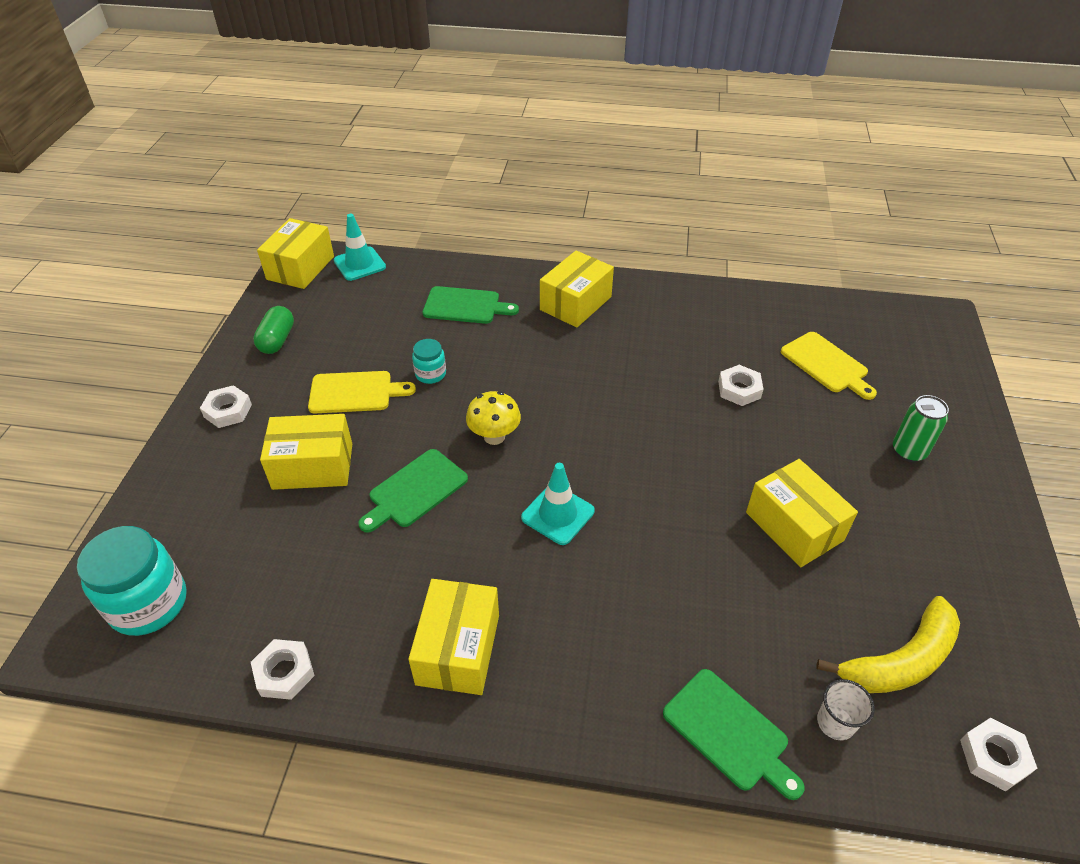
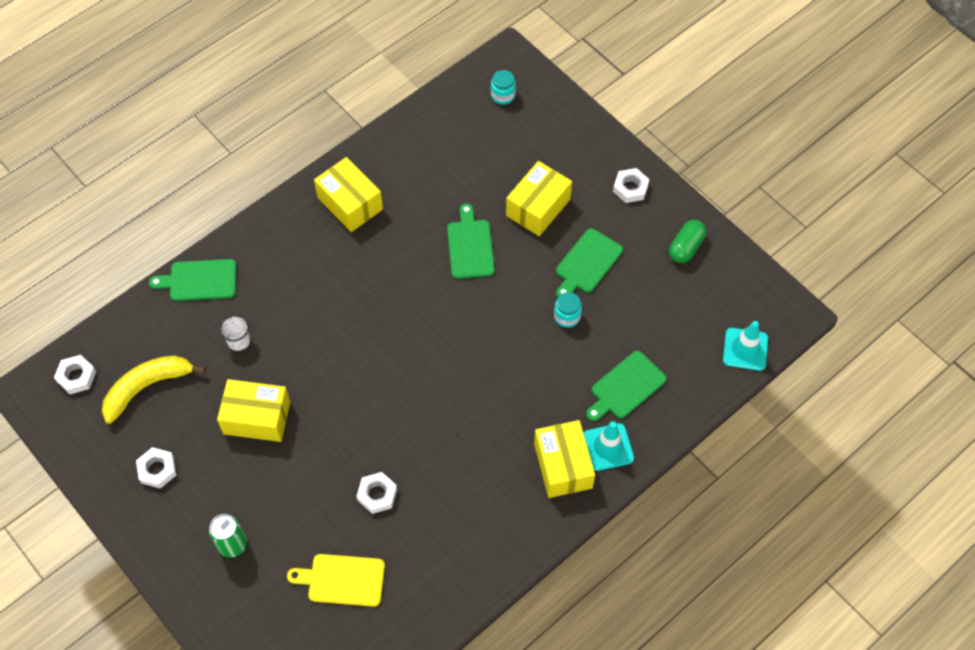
camera: 130 degrees right, 15 degrees up
(148, 603) = (503, 95): turquoise jar -> turquoise jar, size x0.52
(277, 340) = (686, 247): green capsule -> green capsule turned 75 degrees clockwise
(284, 672) = (407, 130): white nut -> white nut (157, 469)
(300, 268) = (773, 306): yellow box -> none
(355, 392) = (587, 263): yellow cutting board -> green cutting board
(494, 436) = (474, 314): yellow mushroom -> none
(558, 514) = (384, 304): turquoise traffic cone -> turquoise traffic cone (608, 447)
(835, 722) = (156, 327): white cup -> white cup (238, 341)
(900, 660) = (147, 387): yellow banana -> yellow banana turned 45 degrees clockwise

